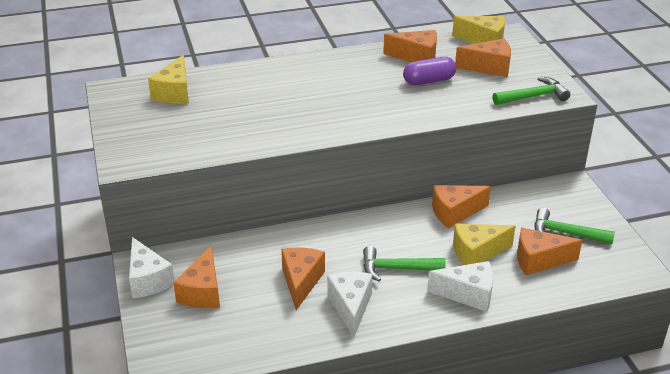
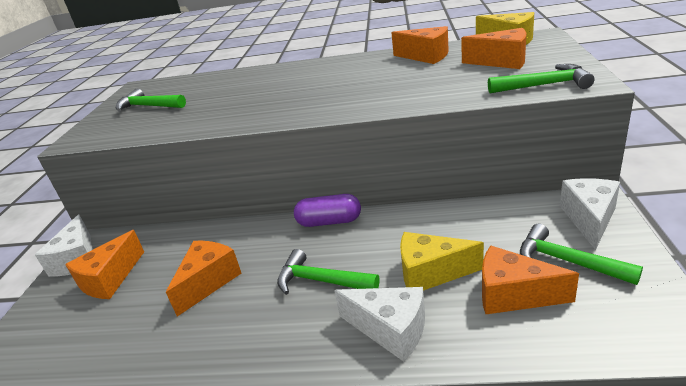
camera: 25 degrees right, 5 degrees down
(163, 119) = (149, 106): none -> green hammer
(174, 93) = (181, 87): yellow cheese -> none
(350, 307) = (237, 323): white cheese -> white cheese (589, 219)
(429, 81) = (425, 74): purple capsule -> purple capsule (329, 221)
(455, 213) = (427, 221): orange cheese -> none

